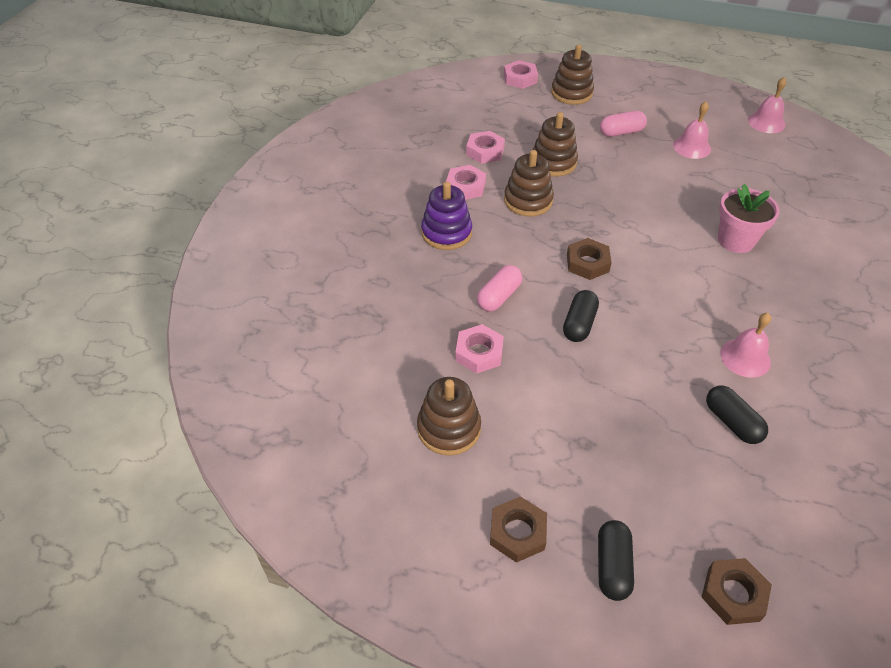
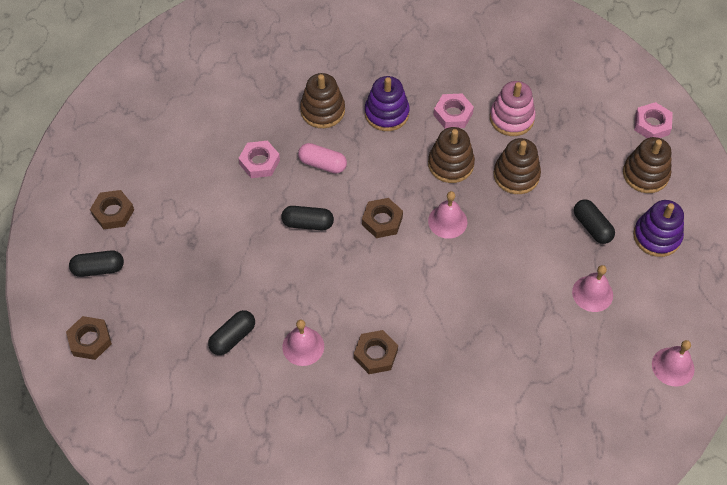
camera: 75 degrees right, 10 degrees up
(449, 428) = (186, 158): brown stacking toy -> brown stacking toy (322, 110)
(485, 151) = (511, 118): pink nut -> pink stacking toy
(598, 217) = (447, 221): none -> pink bell
(621, 132) = (592, 227): pink capsule -> black capsule
(637, 102) = (657, 236): none -> purple stacking toy
(736, 240) = (453, 337): pink flower pot -> none
(755, 300) = (375, 354): none -> brown nut

